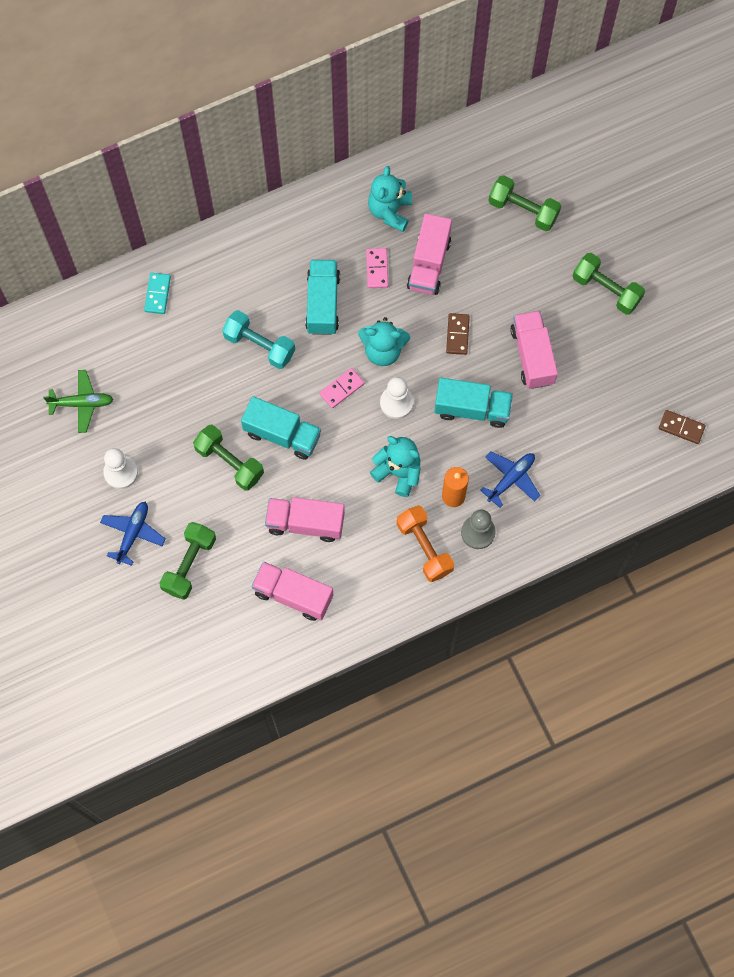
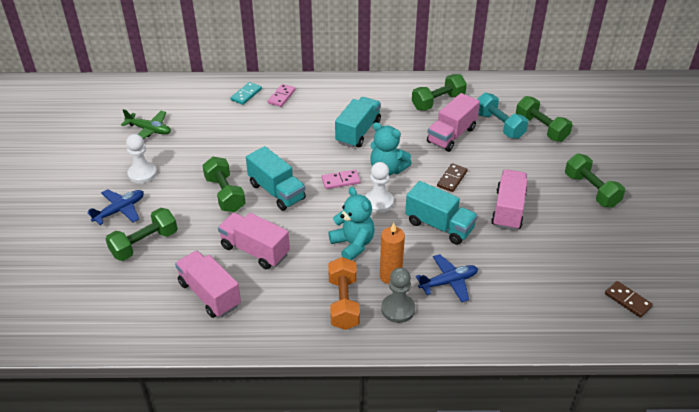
camera: 25 degrees right, 30 degrees down
(259, 345) = (296, 139): turquoise dumbbell -> turquoise dumbbell (499, 125)
(377, 269) = (410, 127): pink domino -> pink domino (281, 97)
(390, 211) = (438, 102): turquoise teddy bear -> green dumbbell

